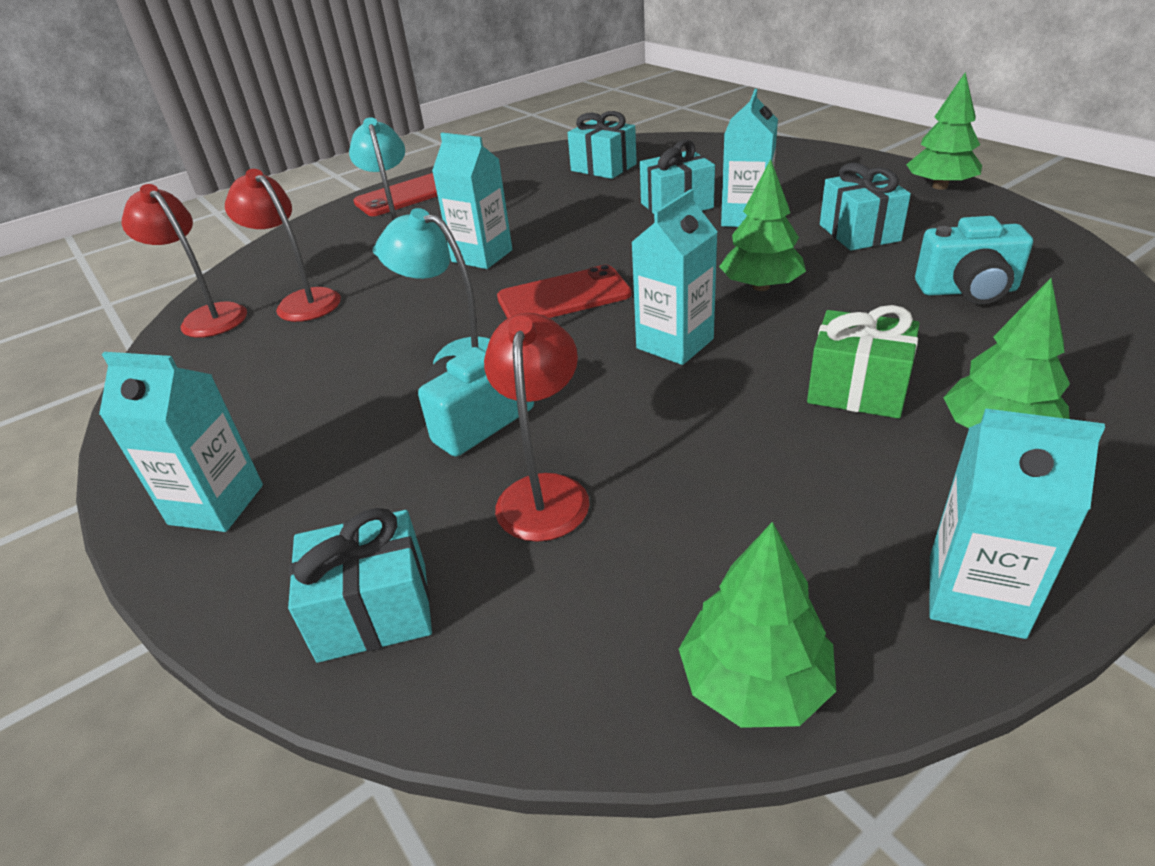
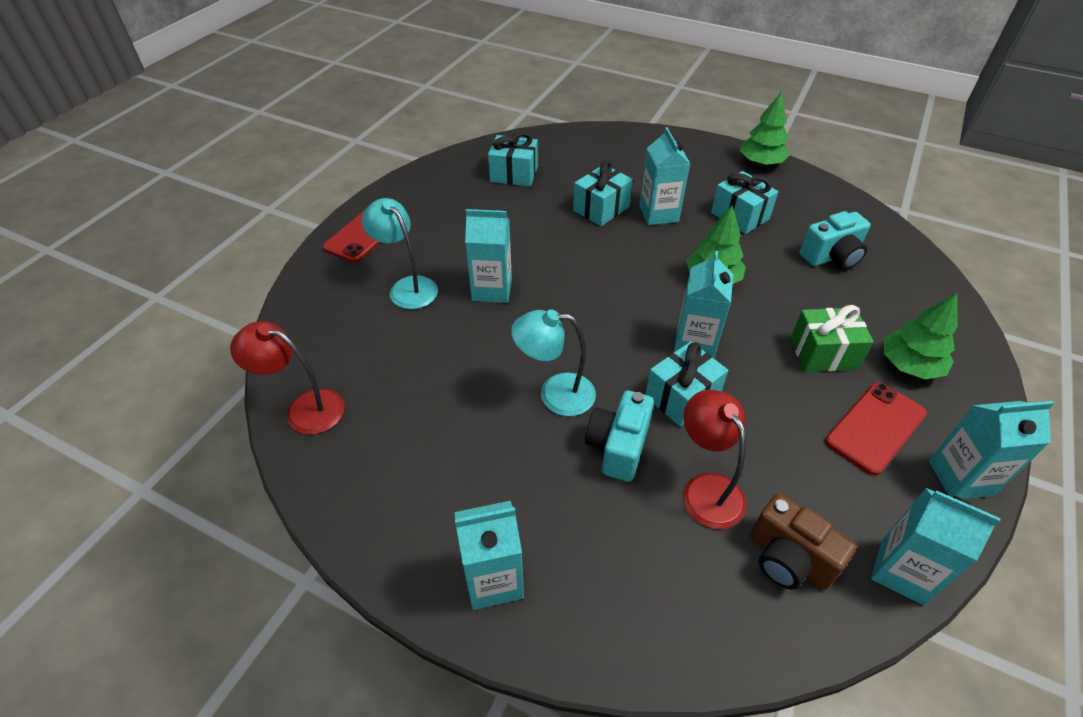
camera: 30 degrees left, 10 degrees up
(301, 301) = (378, 371): red lamp -> none
(373, 611) = (676, 614): turquoise gift -> turquoise gift (682, 397)
(564, 296) = (588, 317): red phone -> red phone (875, 427)
(584, 604) = (788, 559): none -> brown camera
(754, 682) = (902, 571): green tree -> turquoise carton

